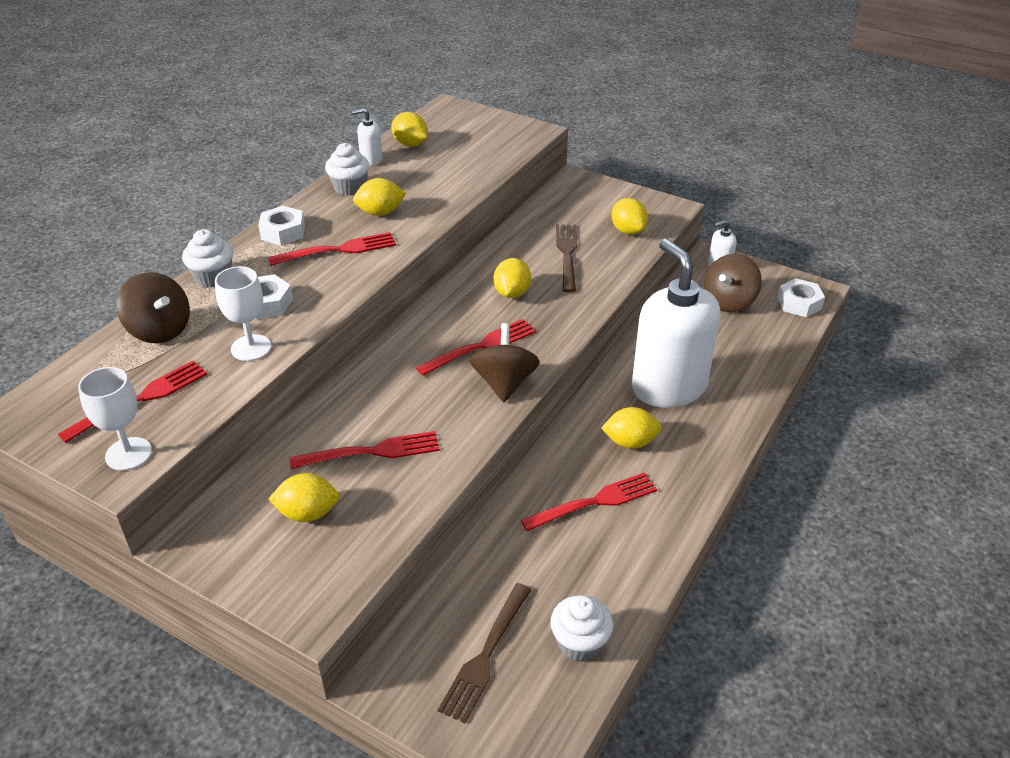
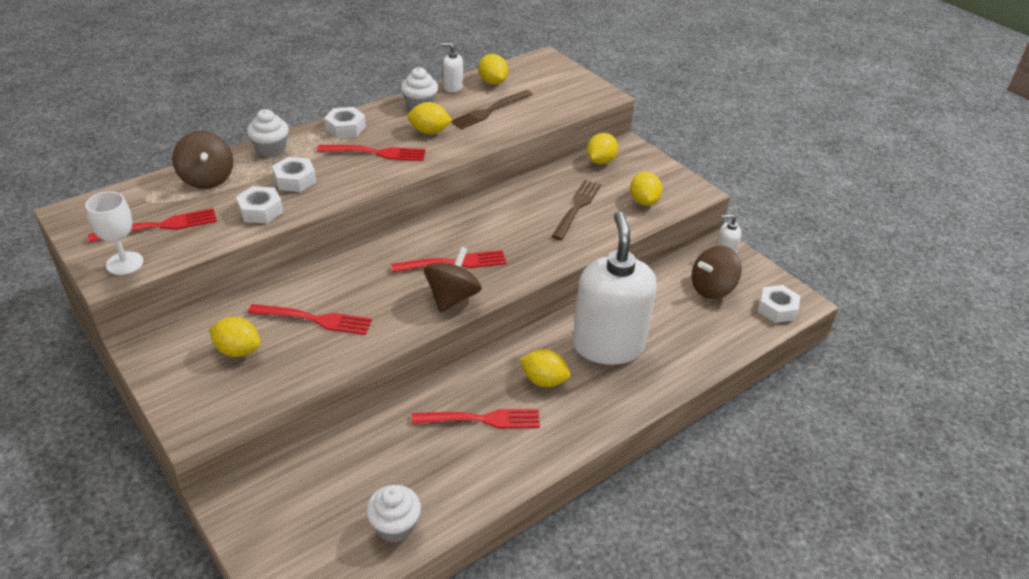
camera: 20 degrees right, 0 degrees up
(251, 348) = (260, 211): white goblet -> white nut
(485, 656) = (317, 508): brown fork -> brown fork (489, 111)
(512, 293) = (509, 226): yellow lemon -> yellow lemon (600, 161)

